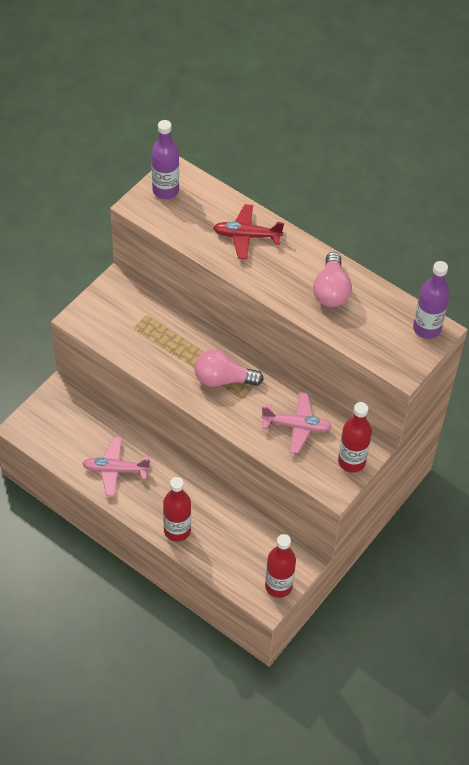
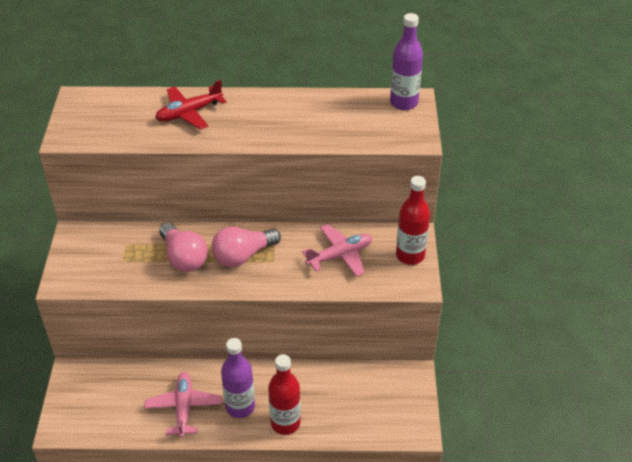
camera: 35 degrees left, 10 degrees down
(115, 470) = (184, 407): pink plane -> pink plane turned 120 degrees clockwise
(165, 190) = (82, 115): purple bottle -> purple bottle (240, 407)
(278, 586) = (413, 411): red bottle -> none
(331, 291) = (301, 115): pink light bulb -> pink light bulb (184, 258)

